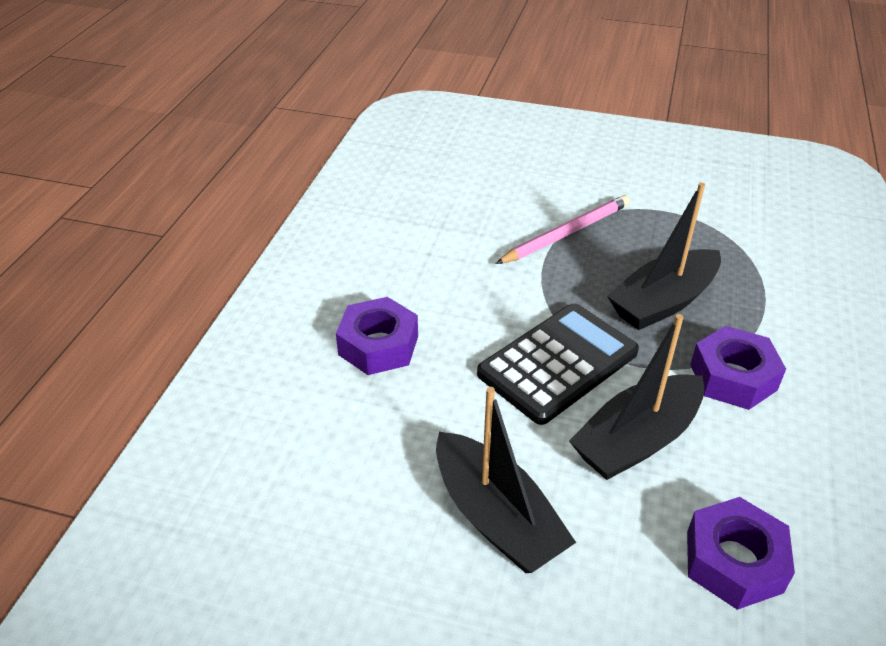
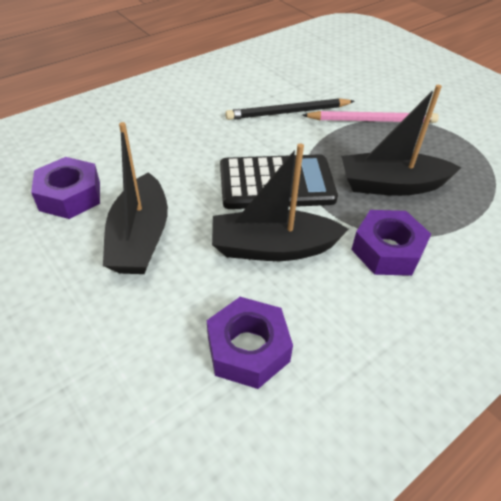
camera: 35 degrees right, 5 degrees up
(378, 345) = (186, 126): purple nut -> purple nut (70, 196)
(472, 267) = (288, 112): none -> black pencil

